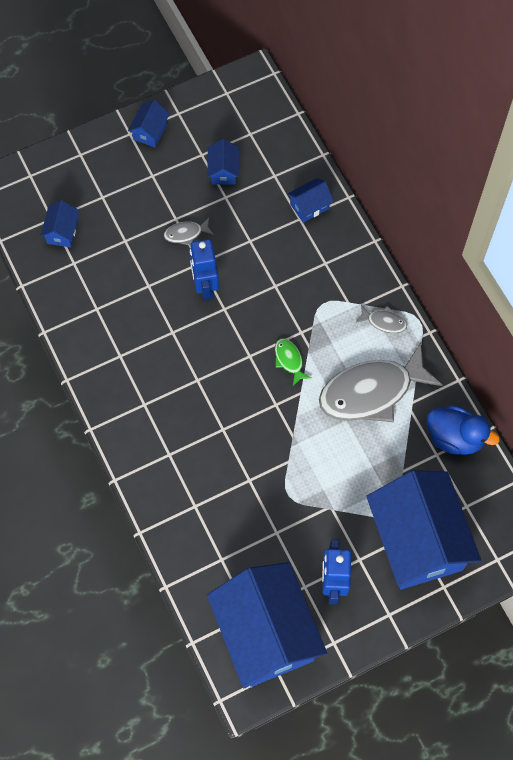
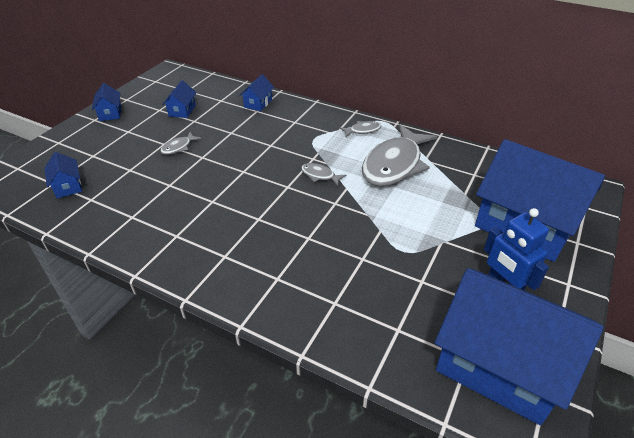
camera: 35 degrees left, 25 degrees down
(205, 286) = (217, 166): blue robot -> none
(223, 171) = (182, 110): blue house -> blue house turned 45 degrees clockwise
(289, 360) = (319, 175): green fish -> grey fish
(455, 437) = (474, 161): blue duck -> none

